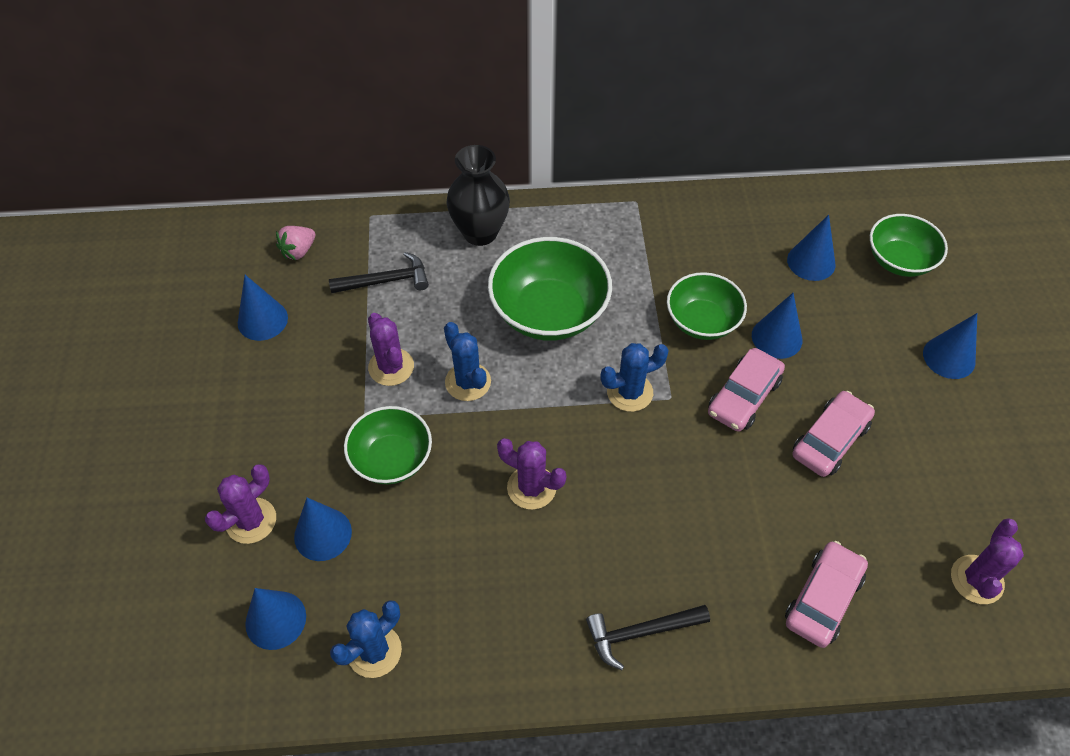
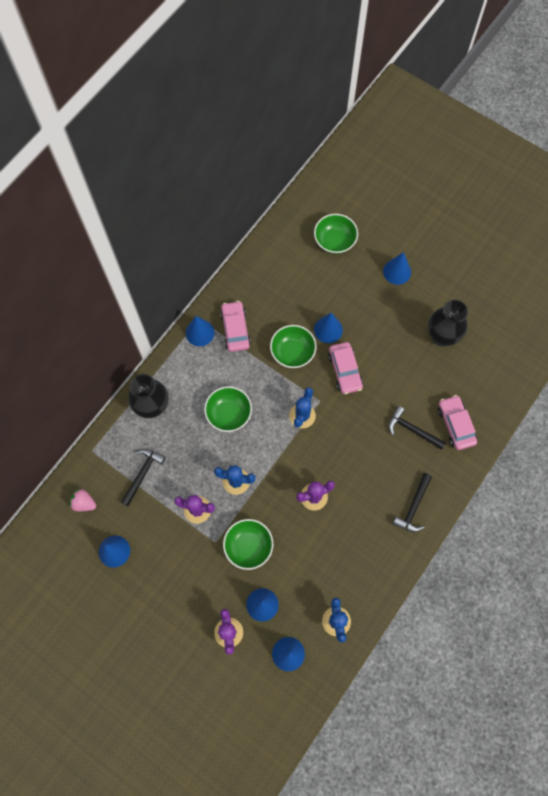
camera: 50 degrees left, 15 degrees up
(298, 251) = (84, 503): pink strawberry -> pink strawberry turned 120 degrees clockwise
(549, 312) = (229, 414): green bowl -> green bowl, size x0.65
(753, 544) = (412, 430): none -> black hammer
(811, 262) = (302, 277): blue cone -> blue cone (200, 332)
(830, 440) = (393, 356): pink car -> pink car (235, 329)
(928, 480) = (441, 337): none -> black vase
(976, 579) = (493, 361): purple cactus -> none

